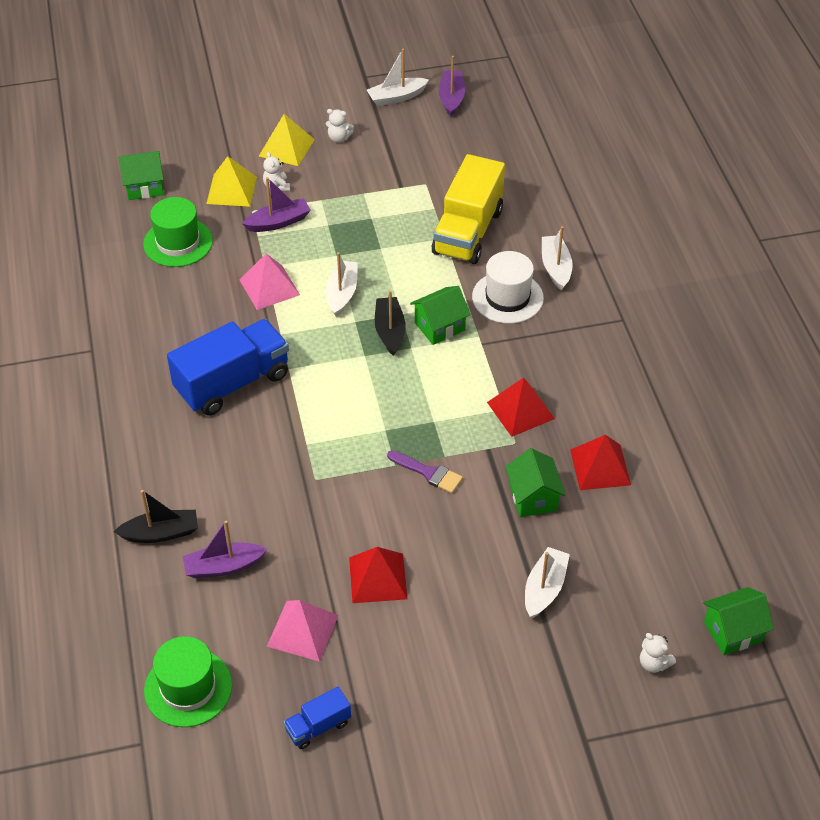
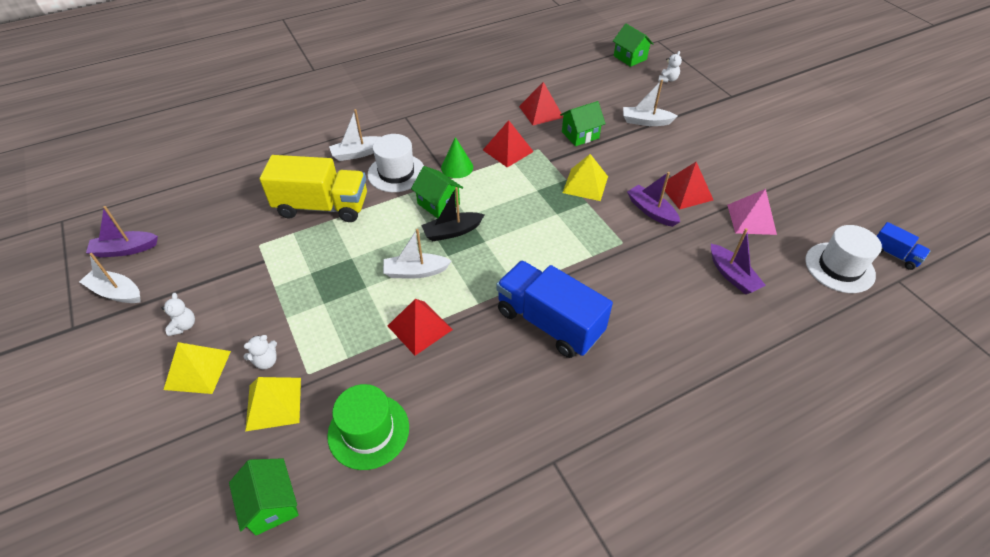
camera: 105 degrees left, 0 degrees up
(161, 533) = (729, 325): black boat -> none
(188, 688) = (839, 267): green hat -> white hat
(269, 287) = (420, 327): pink pyramid -> red pyramid
(278, 222) = (324, 345): purple boat -> purple boat (651, 211)
(318, 726) = (810, 196): blue truck -> blue truck (894, 255)
(396, 97) = (116, 292): white boat -> white boat turned 150 degrees clockwise
(428, 473) = (585, 184): purple brush -> yellow pyramid
(501, 354) = (457, 167): none -> green cone

